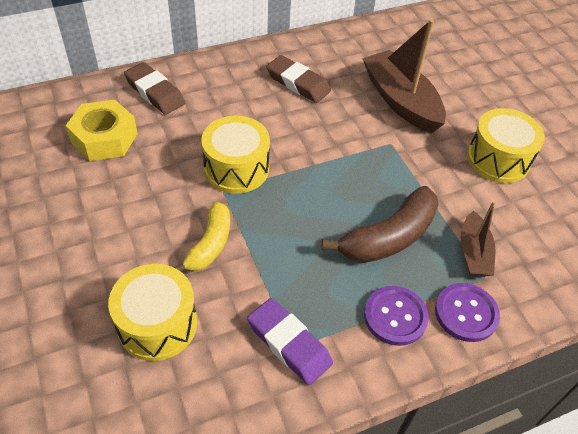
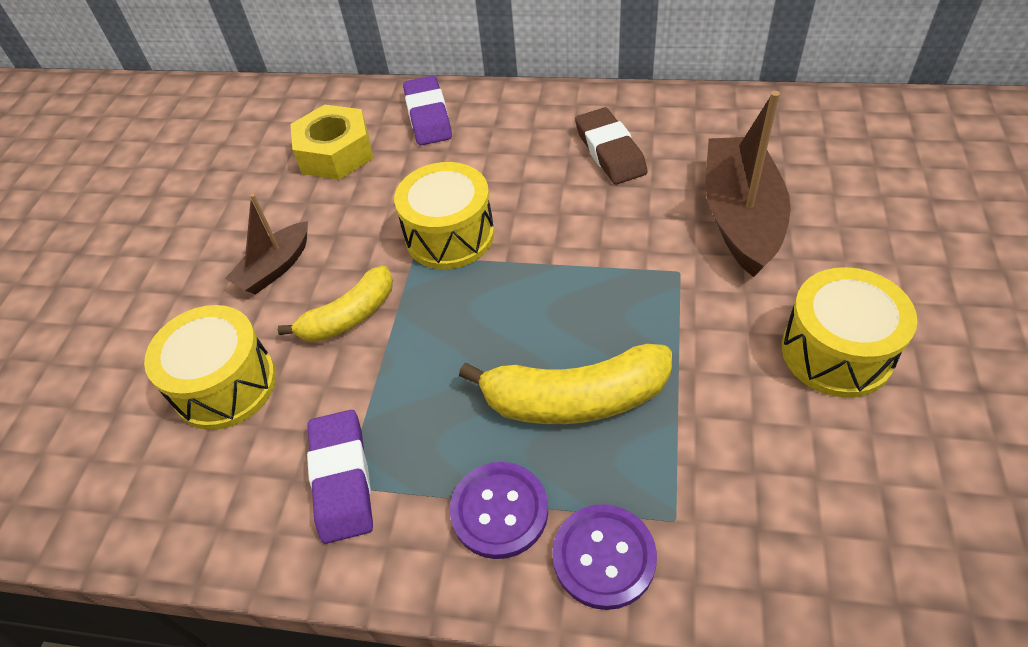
camera: 40 degrees right, 0 degrees up
(155, 92) = (428, 116): brown eraser -> purple eraser
(388, 237) = (574, 399): brown banana -> yellow banana
(473, 253) = (685, 475): brown boat -> brown boat (275, 268)

